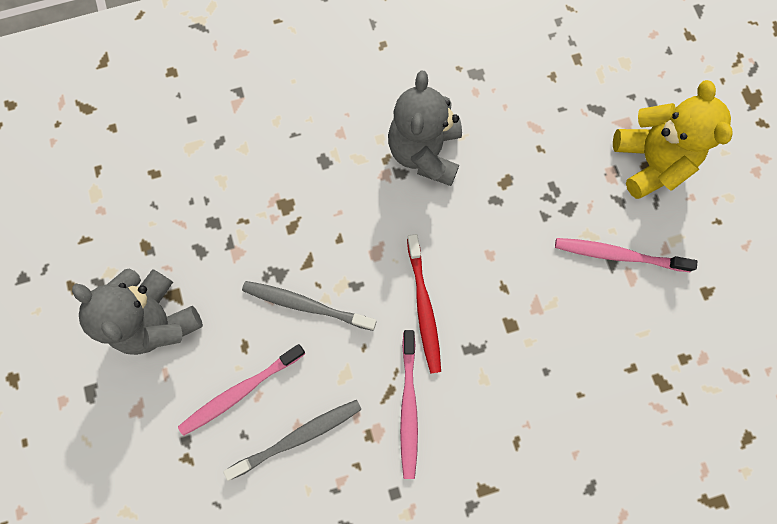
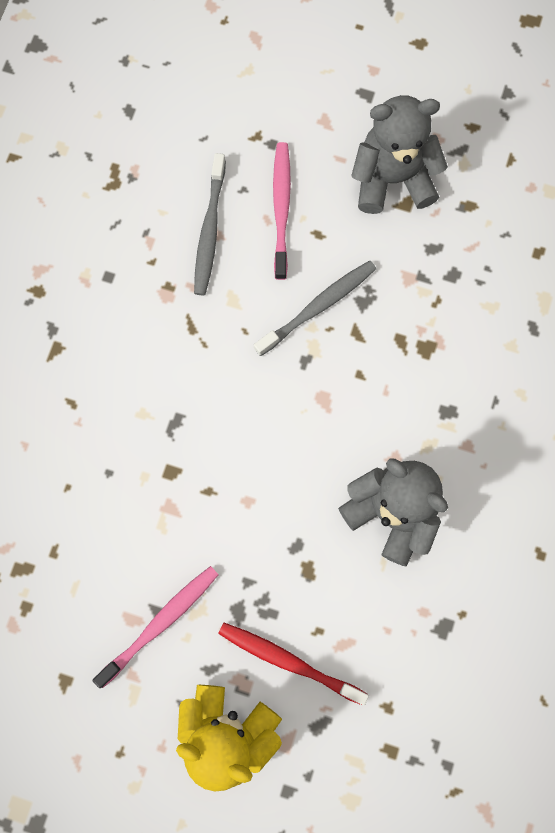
camera: 125 degrees right, 0 degrees up
(408, 407) = (167, 334): pink toothbrush -> none
(424, 308) = (242, 406): red toothbrush -> red toothbrush (288, 661)

